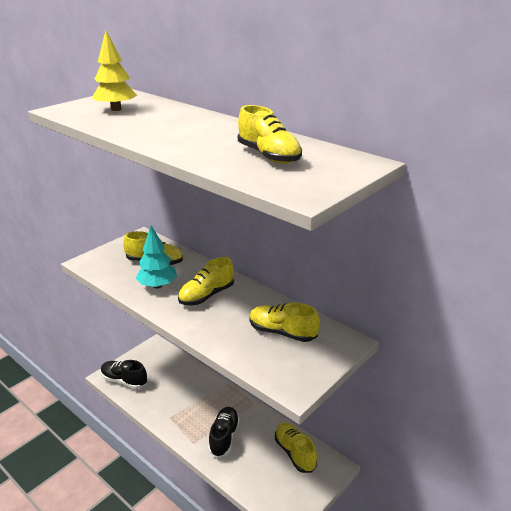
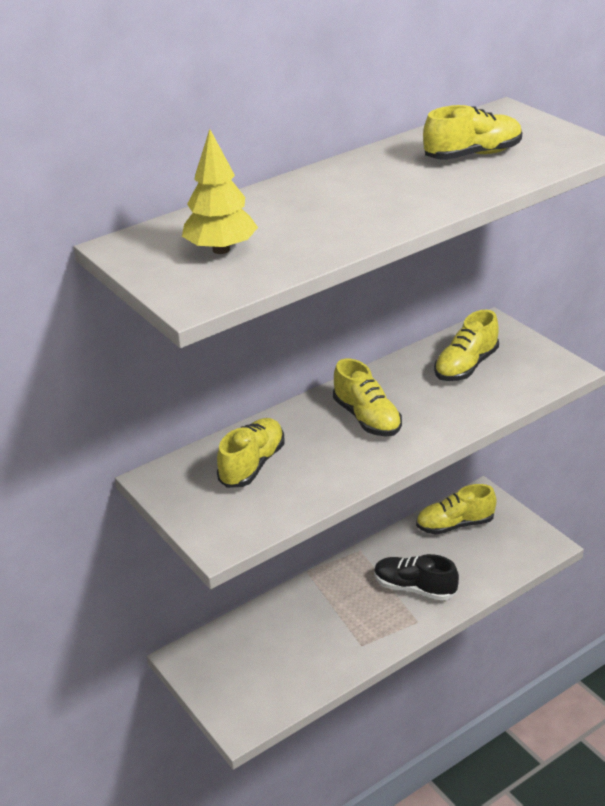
camera: 75 degrees left, 5 degrees up
(124, 380) = (260, 701): black shoe -> none
(157, 285) = (325, 463): turquoise tree -> none

